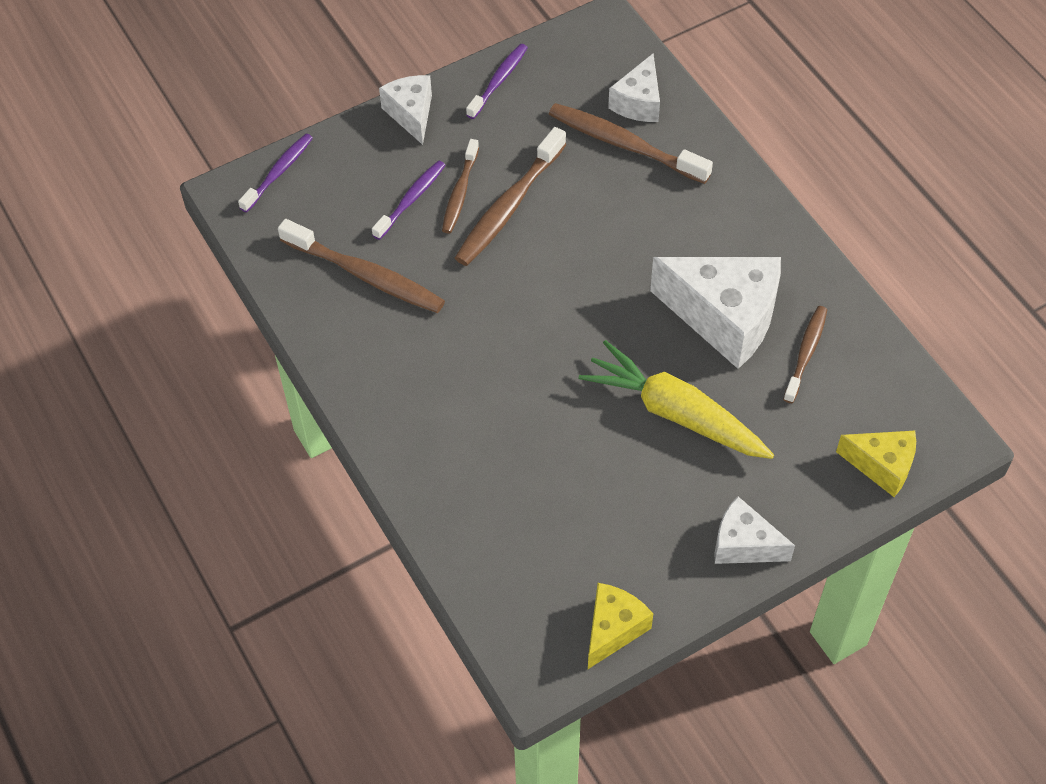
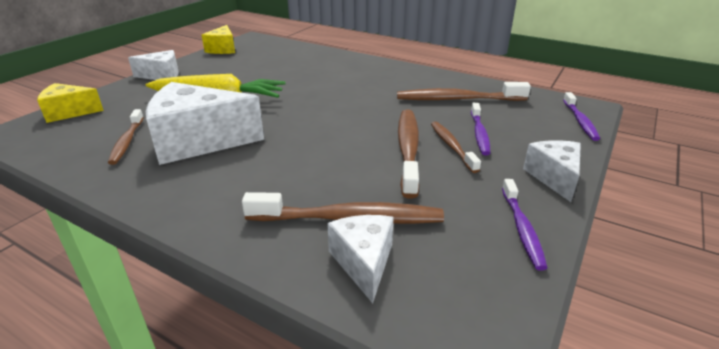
camera: 150 degrees right, 25 degrees down
(411, 114) = (554, 177): white cheese -> white cheese turned 135 degrees counterclockwise

